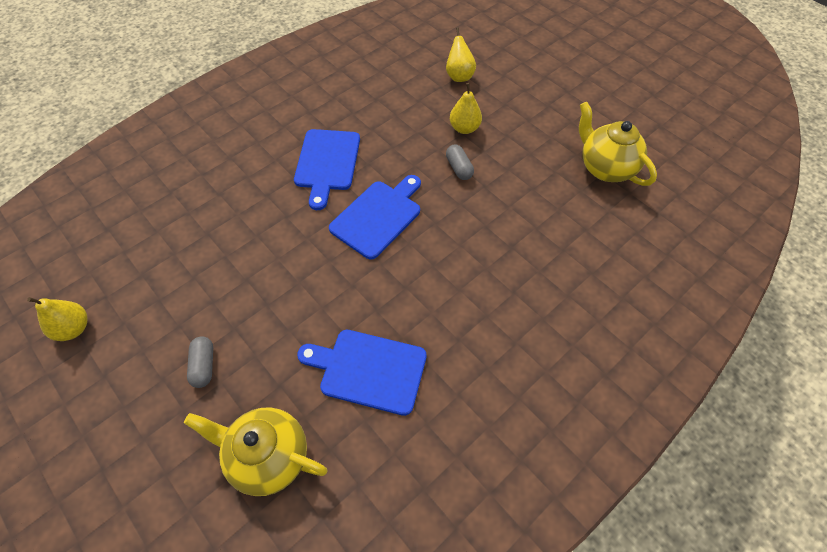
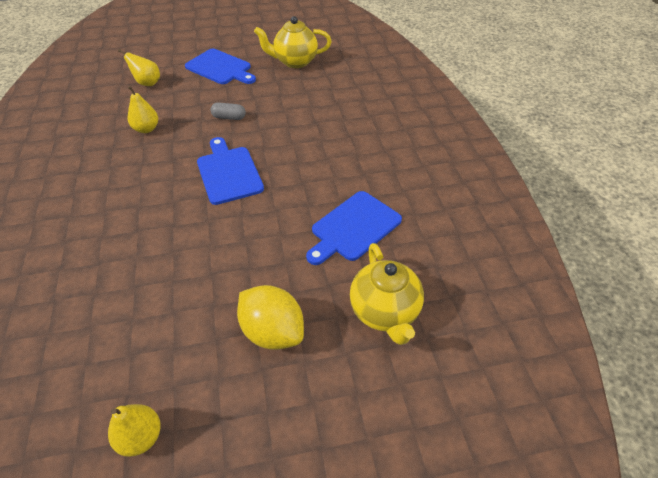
camera: 60 degrees left, 10 degrees down
(204, 365) = (272, 331): grey capsule -> yellow lemon
(269, 456) = (384, 312): yellow teapot -> yellow teapot turned 60 degrees counterclockwise
(327, 163) = (146, 181): blue cutting board -> blue cutting board (220, 68)
(464, 128) = (197, 100): yellow pear -> yellow pear (146, 129)

